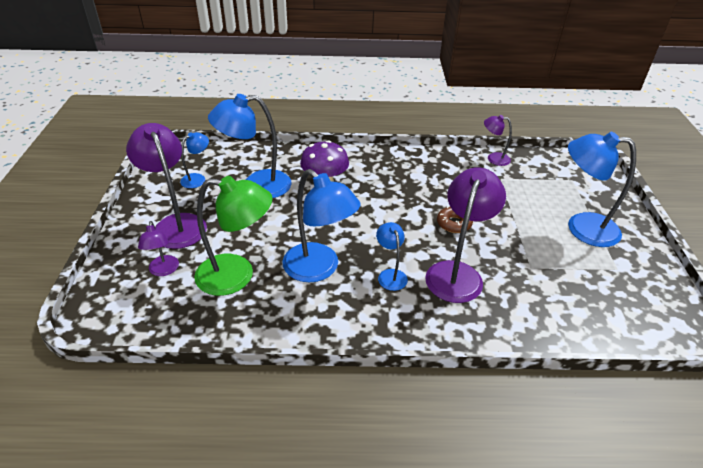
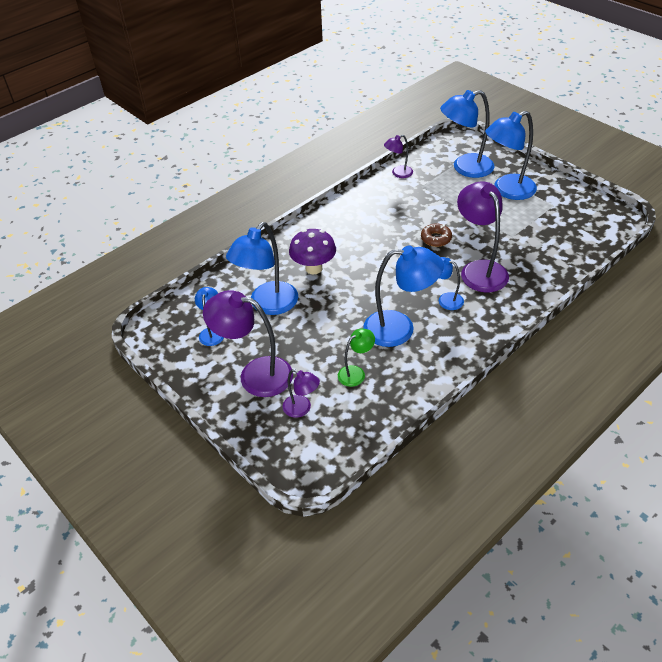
camera: 40 degrees left, 5 degrees up
(237, 276) = (356, 373): green lamp -> green lamp, size x0.52
(563, 187) = (465, 168): none -> blue lamp

